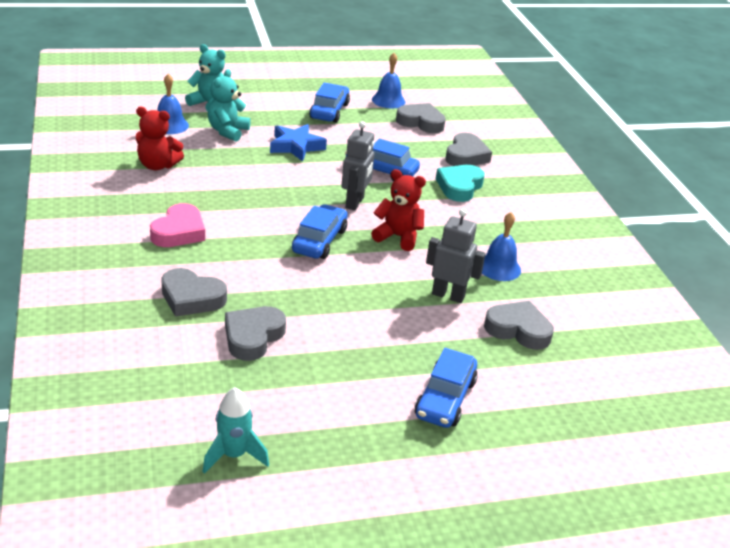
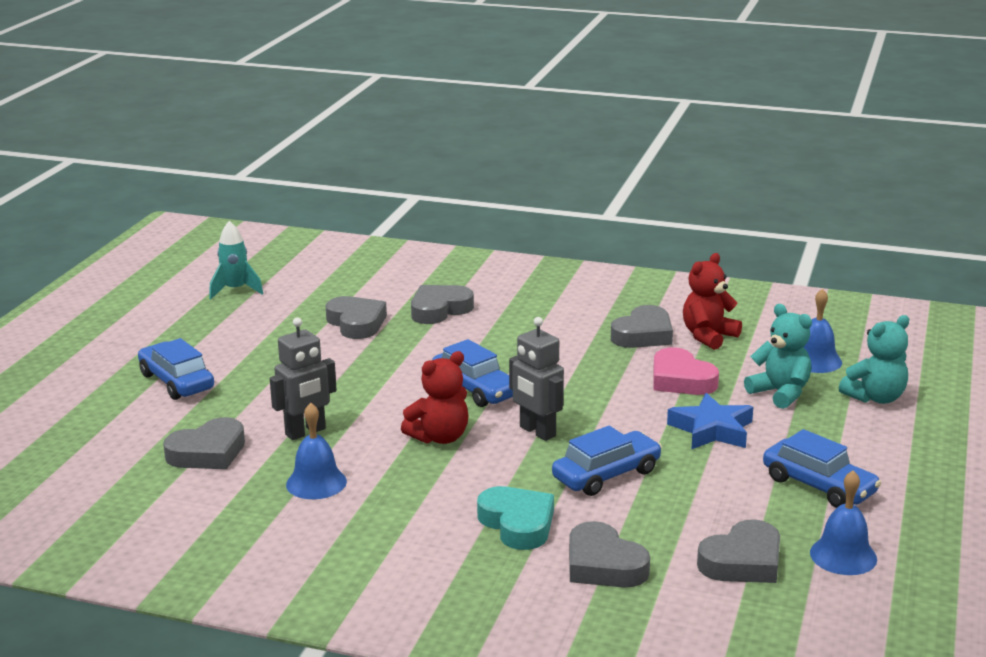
camera: 125 degrees right, 10 degrees down
(173, 191) = (643, 334): none -> grey heart
(179, 232) = (556, 323): pink heart -> pink heart (681, 380)

